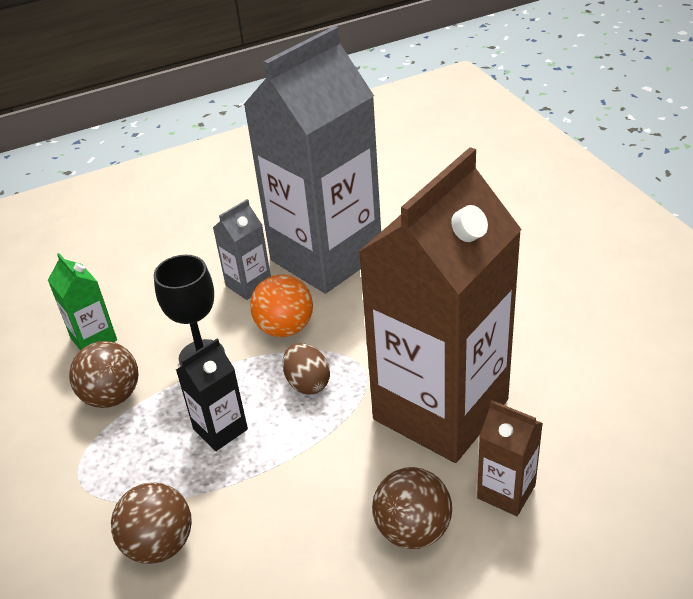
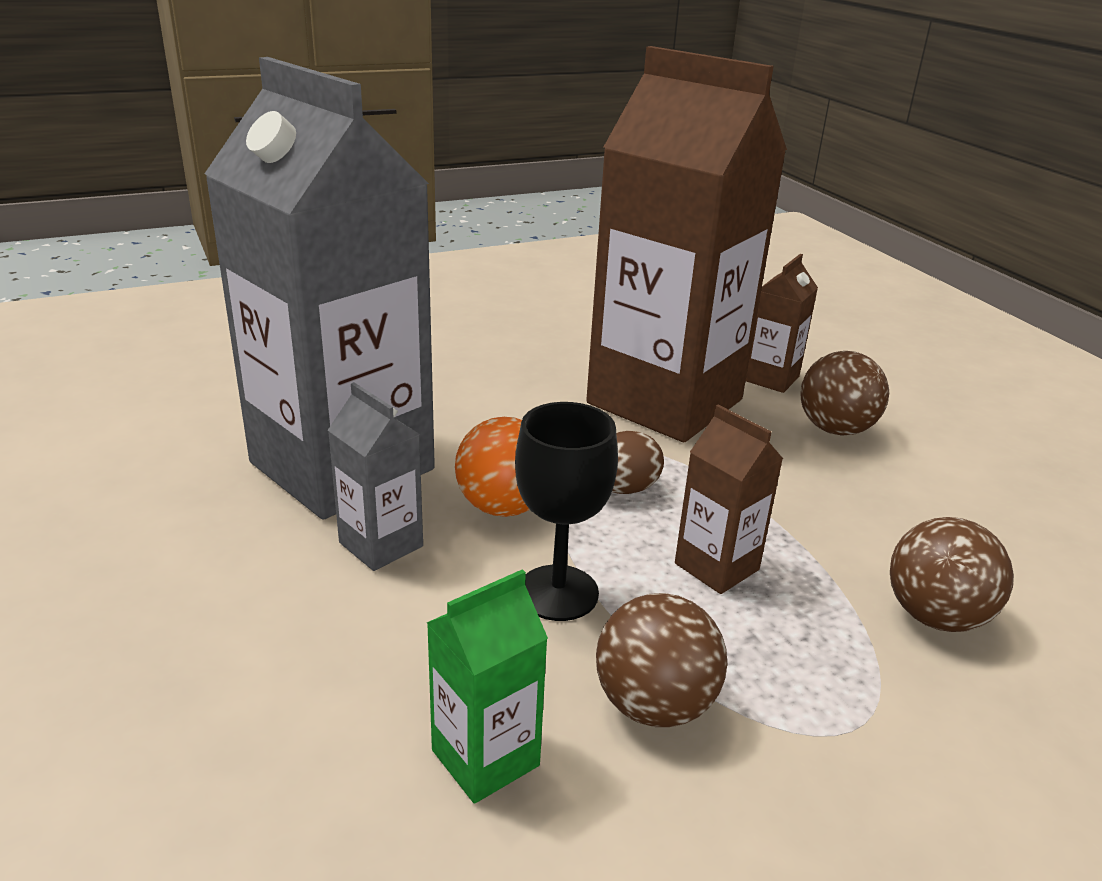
camera: 95 degrees left, 10 degrees down
(220, 429) = (716, 566): black carton -> brown carton

